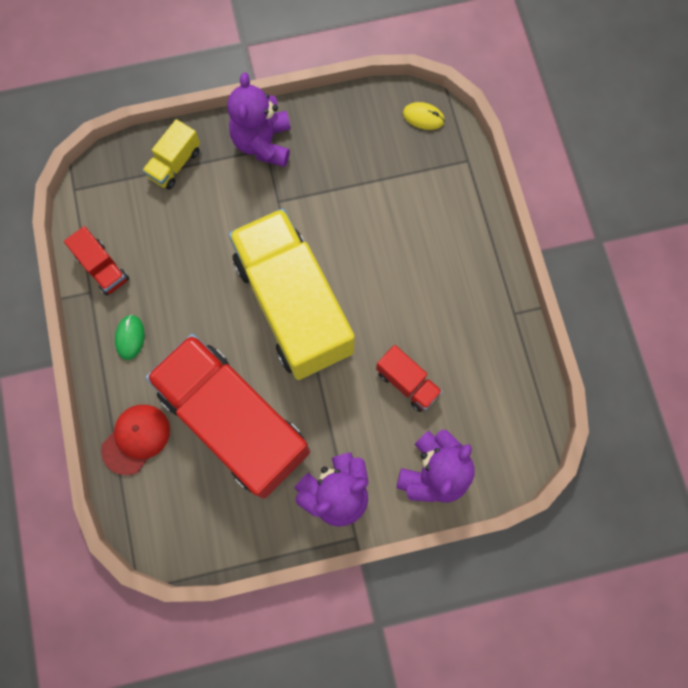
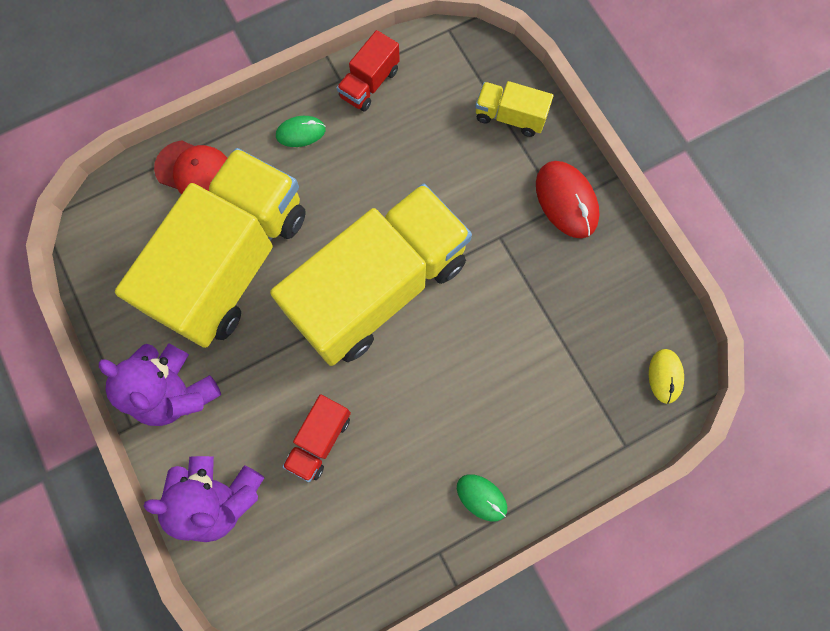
camera: 75 degrees right, 0 degrees up
(234, 422) = (233, 263): red truck -> yellow truck
(263, 143) = (566, 201): purple teddy bear -> red mouse
(481, 272) = (481, 497): none -> green mouse

